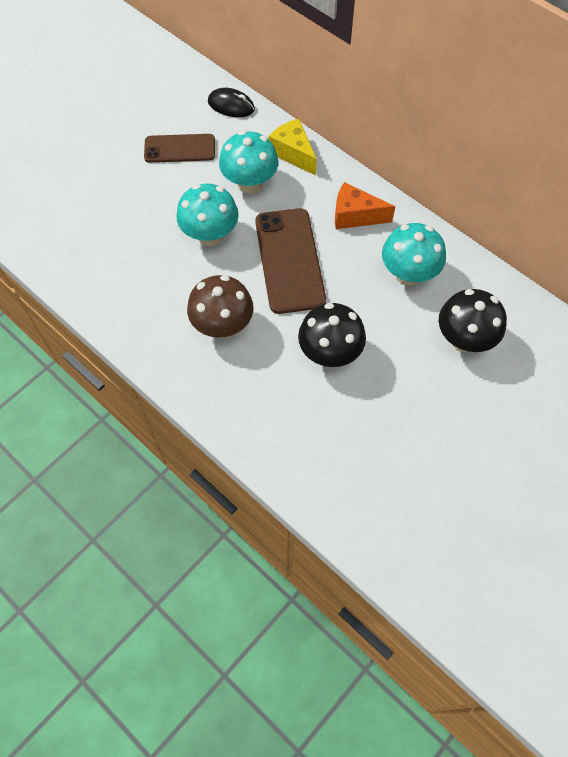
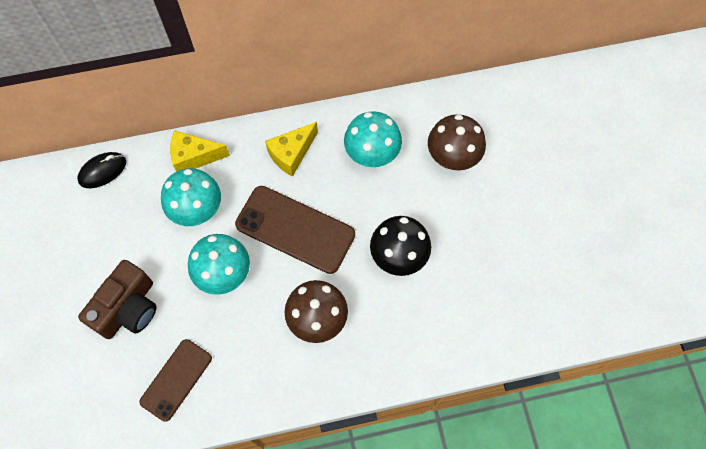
camera: 55 degrees left, 5 degrees up
(133, 191) = (128, 308): none -> brown camera
(179, 149) = (114, 242): brown phone -> brown phone (176, 380)
(355, 216) = (291, 154): orange cheese -> yellow cheese
(464, 339) = (452, 157): black mushroom -> brown mushroom

